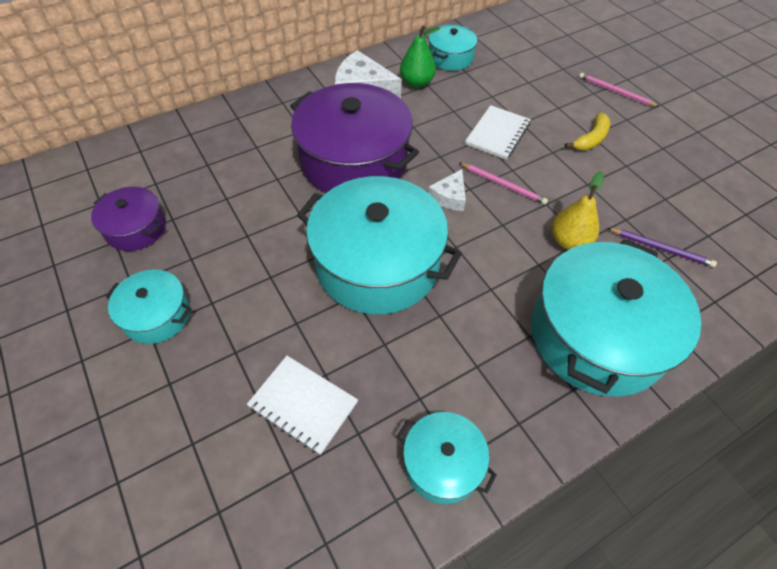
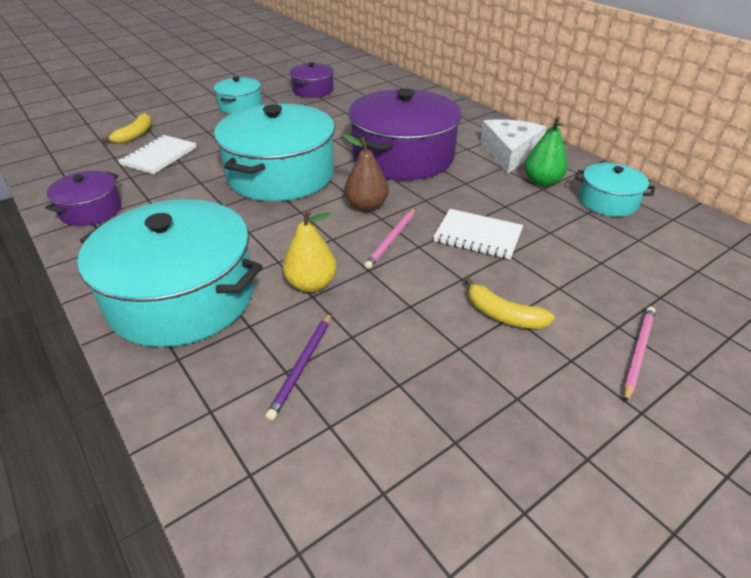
camera: 85 degrees right, 15 degrees down
(220, 454) = (135, 135): none -> yellow banana
(442, 463) = (91, 210): turquoise pot -> purple pot
(449, 197) = (366, 206): white cheese -> brown pear

